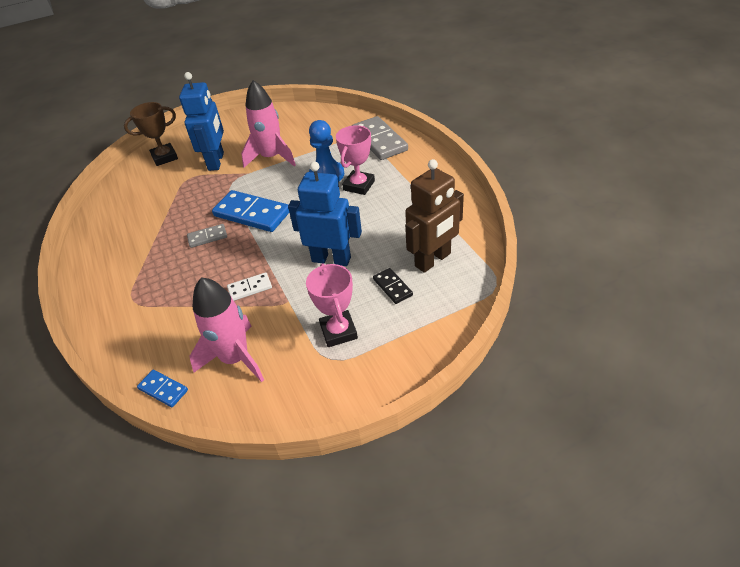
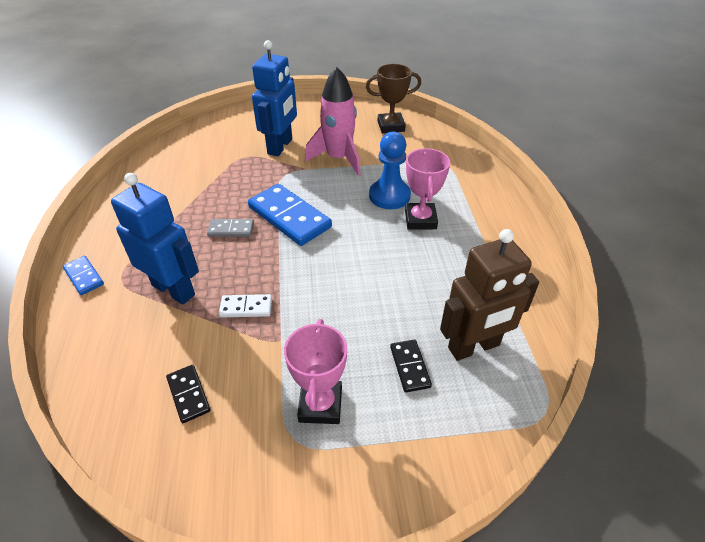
camera: 15 degrees right, 0 degrees up
(163, 389) = (93, 405): blue domino -> blue domino (84, 277)
(164, 157) = (232, 127): brown trophy -> brown trophy (391, 126)
(235, 358) = (188, 394): pink rocket -> black domino
(331, 259) = (352, 302): blue robot -> blue robot (174, 290)
(359, 185) = (420, 220): pink trophy -> pink trophy turned 45 degrees counterclockwise
(379, 141) = (464, 173): grey domino -> none

